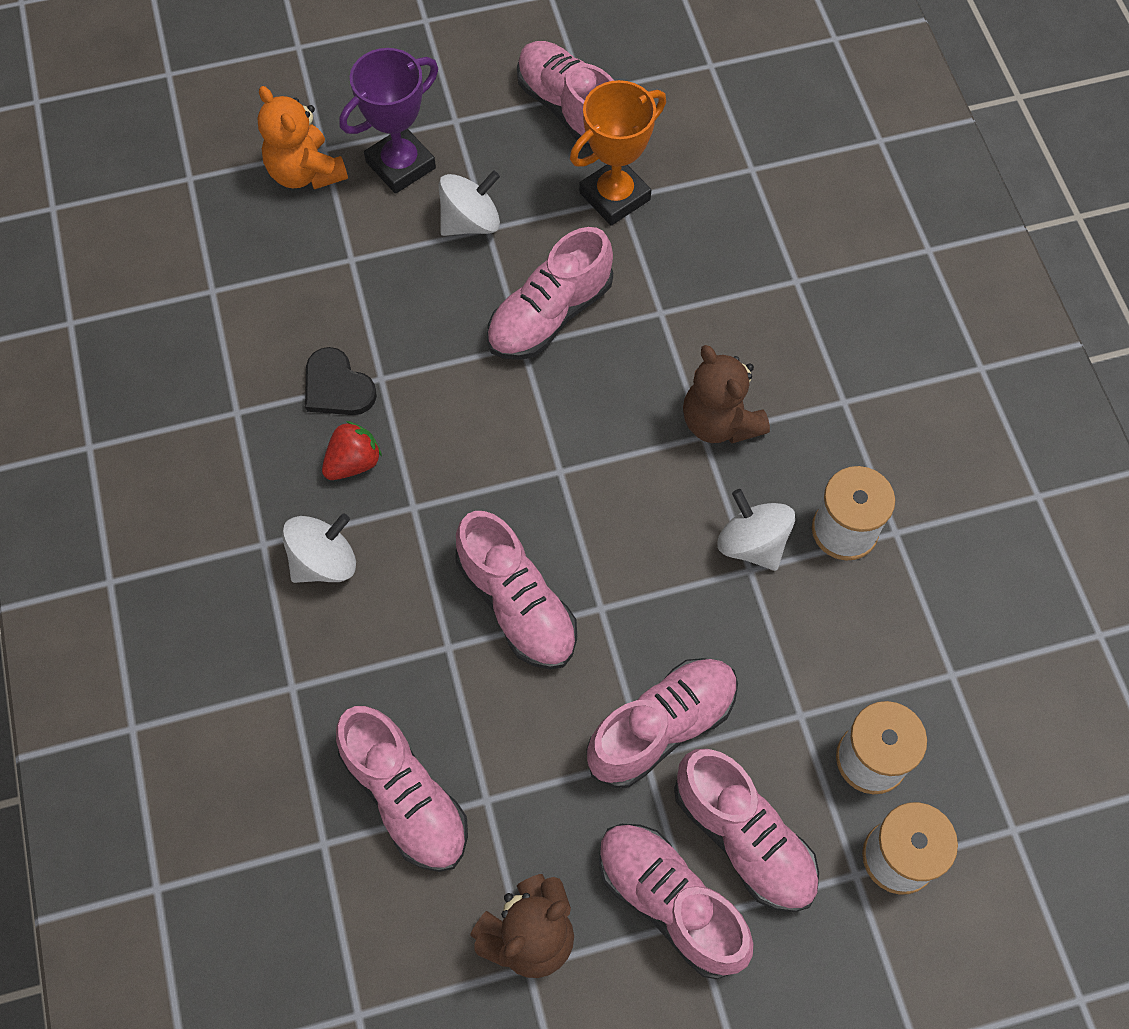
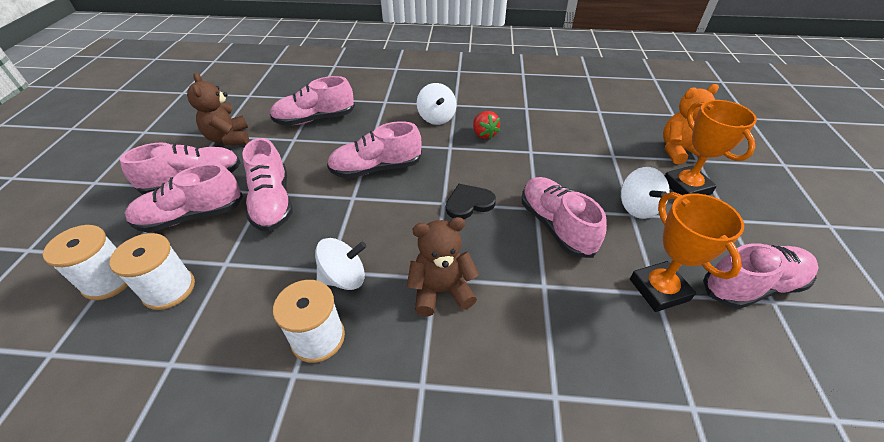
camera: 110 degrees right, 20 degrees down
(337, 387) = (530, 137): black heart -> black heart (469, 203)
(400, 165) = (686, 187): purple trophy -> orange trophy

